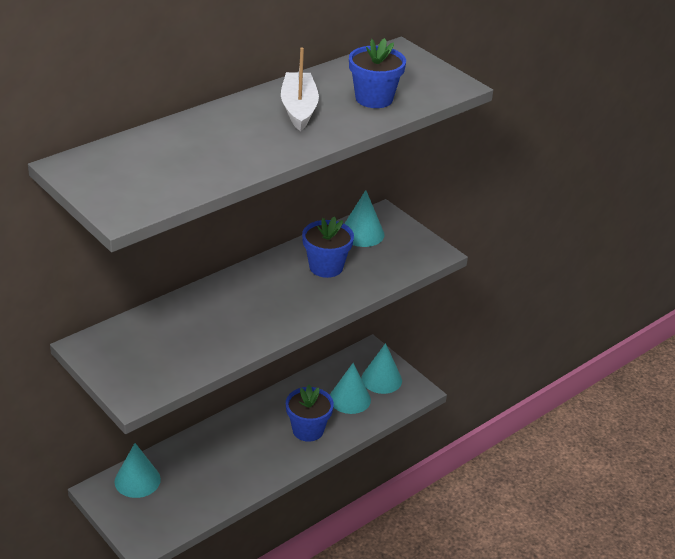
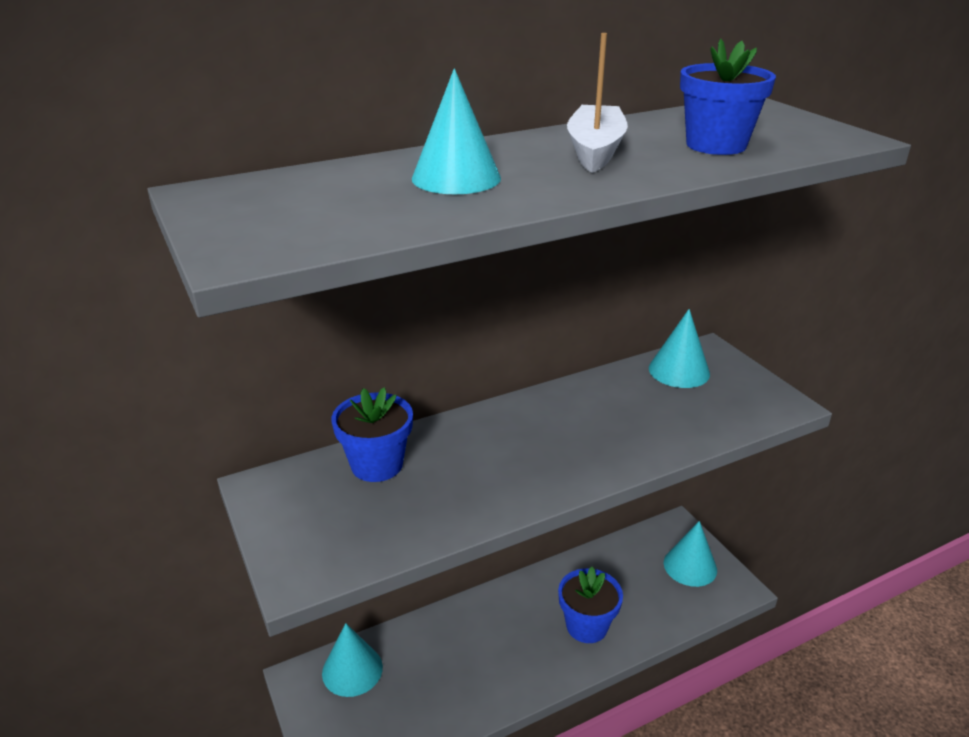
camera: 15 degrees right, 5 degrees down
(326, 267) = (624, 409): blue flower pot -> blue flower pot (377, 465)
(350, 399) = (646, 588): turquoise cone -> turquoise cone (456, 178)

